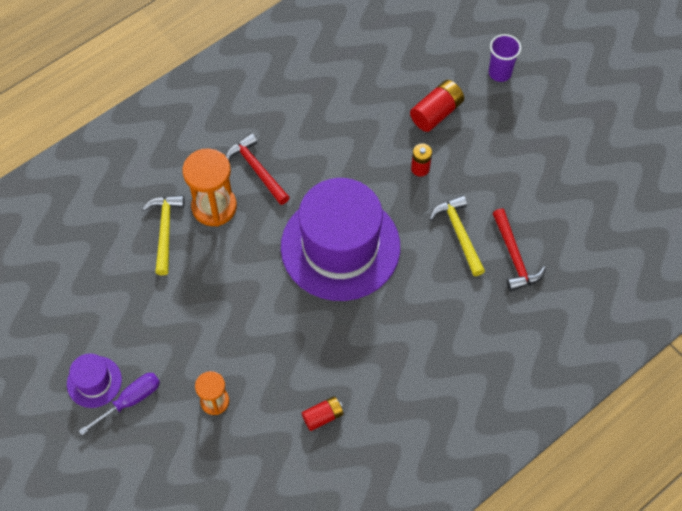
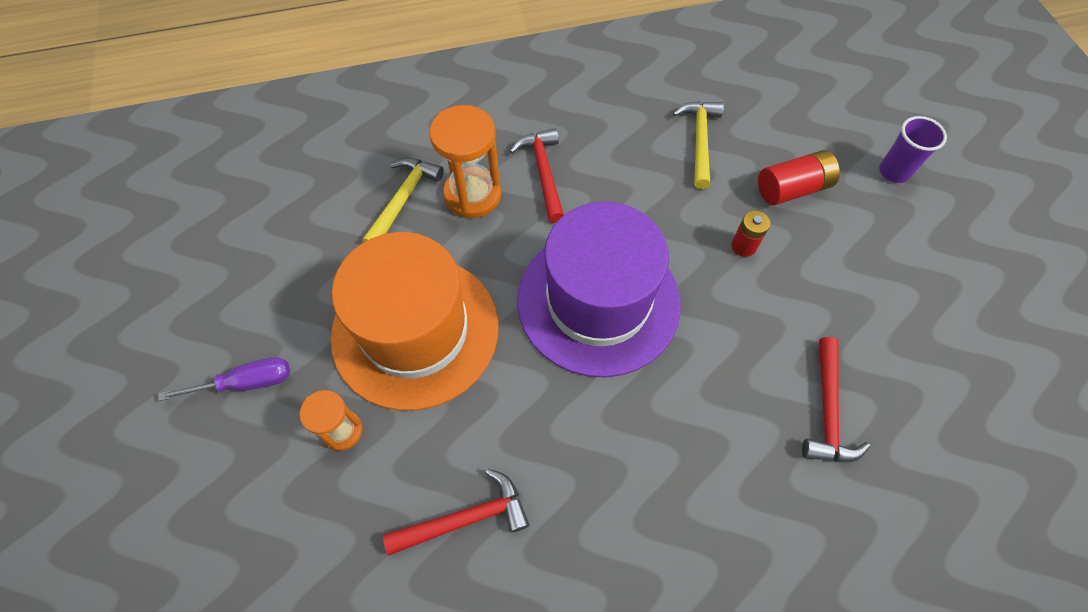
camera: 25 degrees right, 0 degrees up
(94, 382) = (221, 340): purple hat -> none
(227, 318) = (415, 331): none -> orange hat
(323, 416) = (465, 518): red battery -> red hammer
(459, 233) = (761, 347): yellow hammer -> yellow hammer (699, 141)

